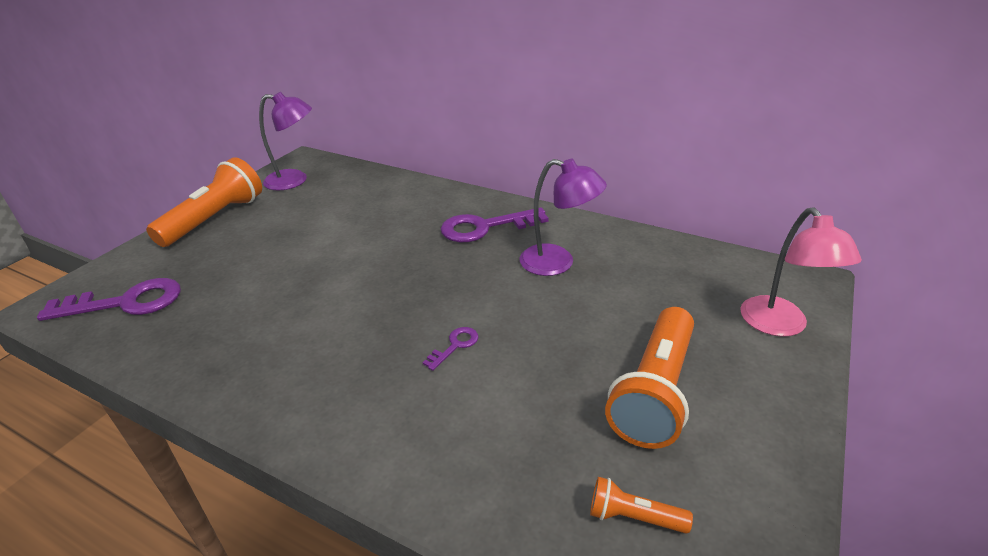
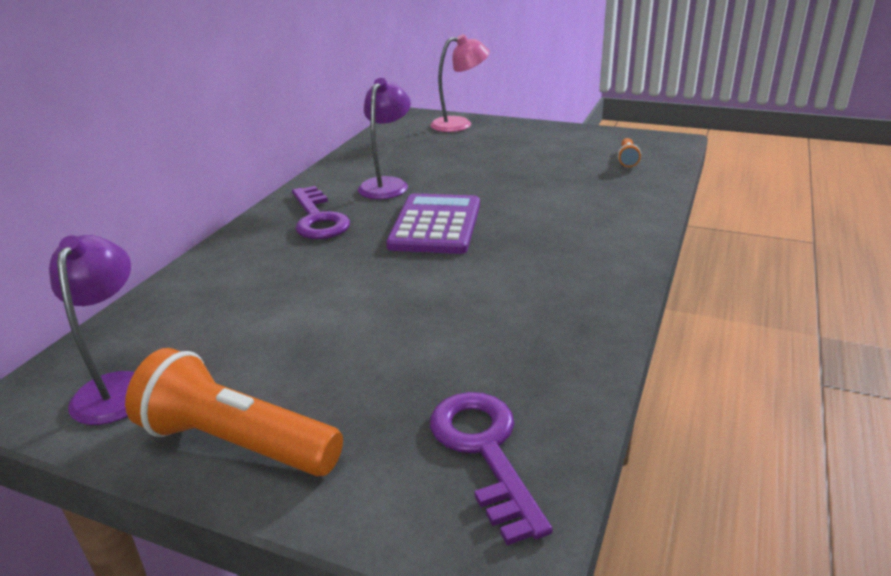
camera: 95 degrees left, 5 degrees down
(448, 293) = (435, 225): none -> purple calculator
(455, 345) = (508, 215): purple key -> none
(655, 392) = (532, 154): orange flashlight -> none

